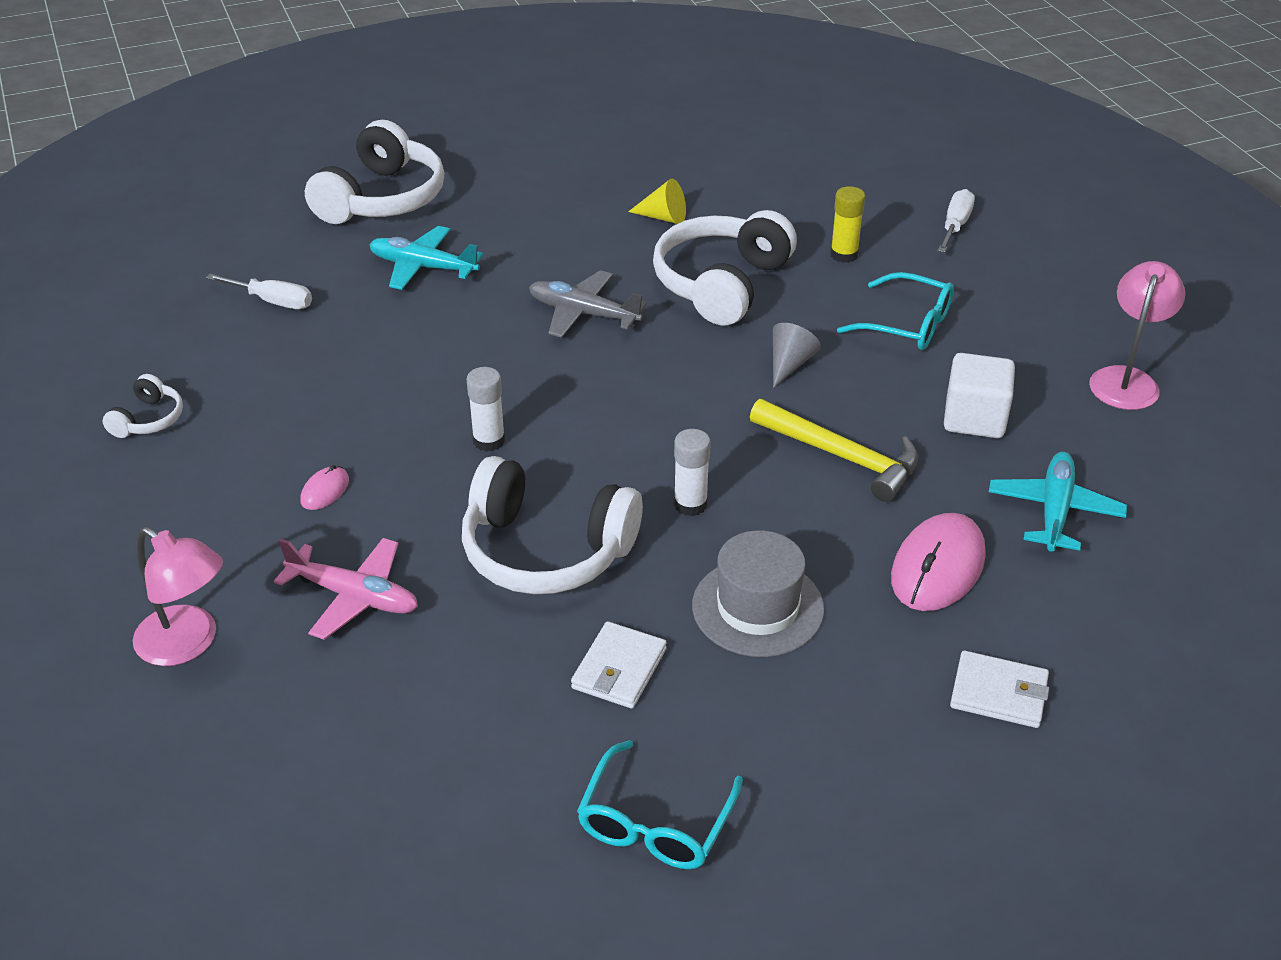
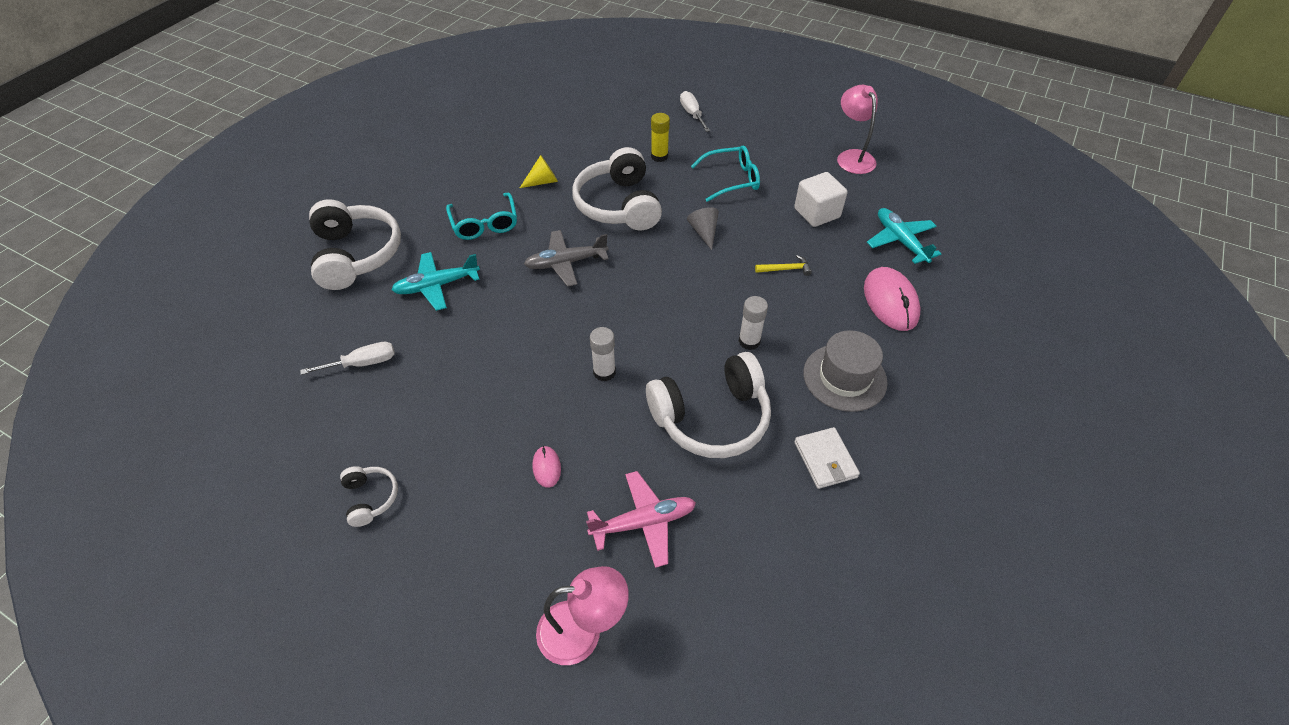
camera: 40 degrees left, 10 degrees up
(655, 822) = (939, 532): turquoise glasses -> turquoise glasses (484, 223)
(842, 457) = (786, 269): yellow hammer -> yellow hammer, size x0.49
(998, 693) = (985, 349): white wallet -> none

